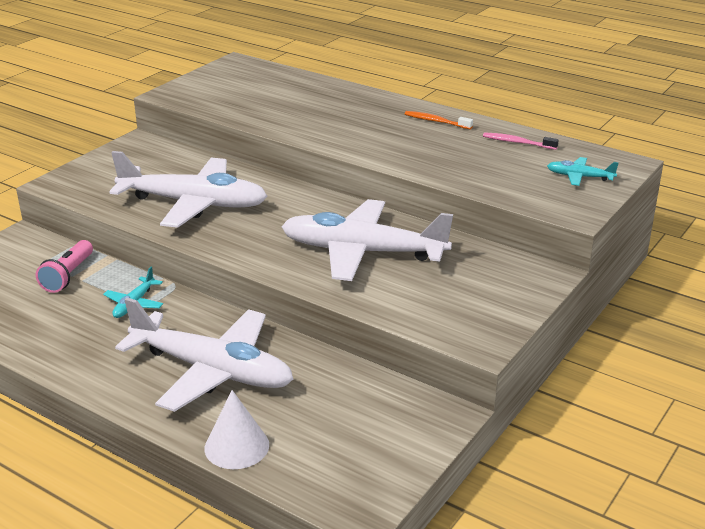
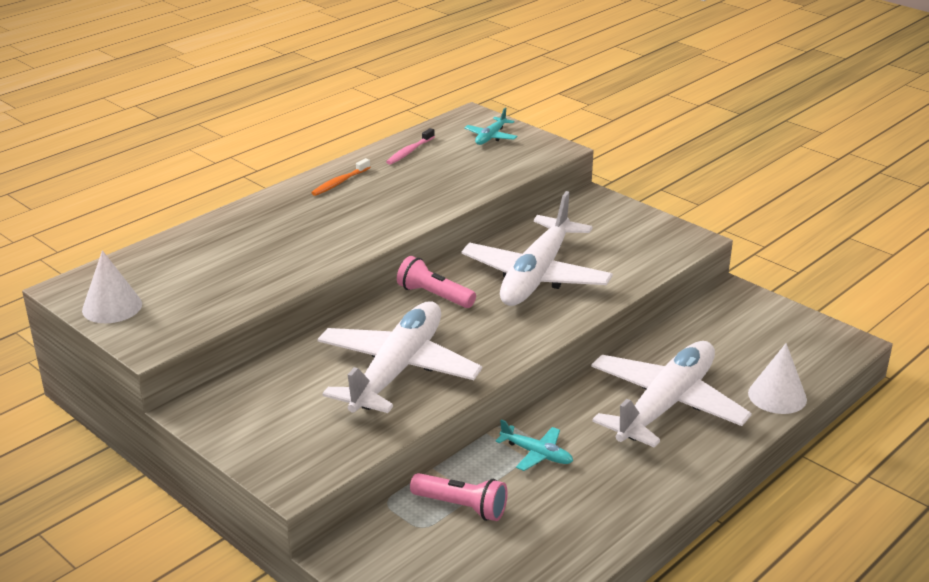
camera: 80 degrees left, 0 degrees up
(214, 77) = (112, 307): none -> white cone
(311, 207) = (434, 295): none -> pink flashlight

